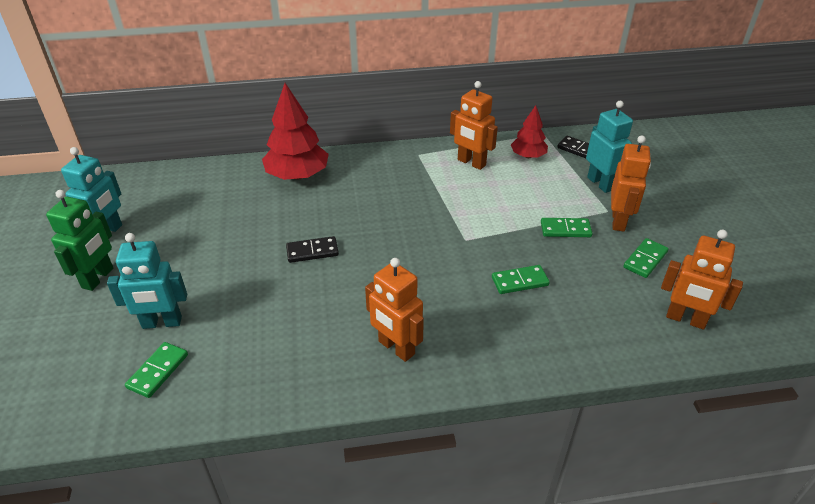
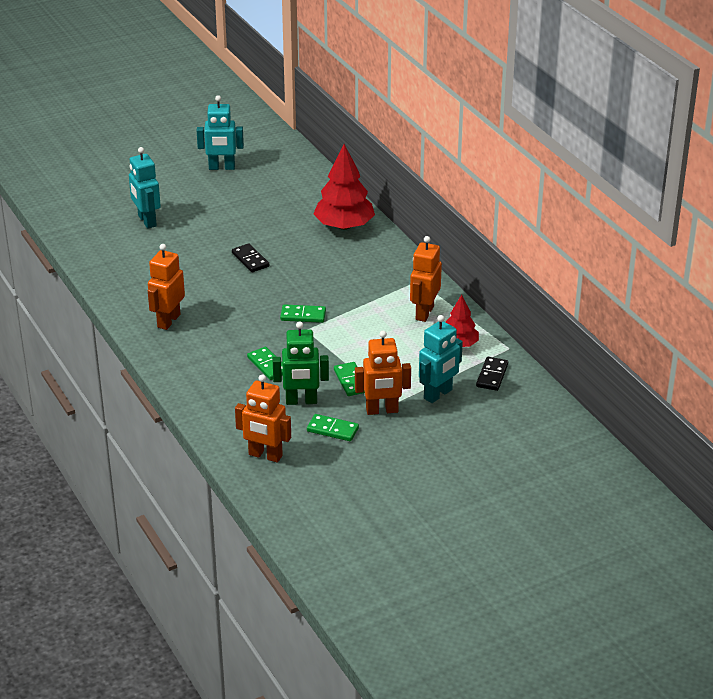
camera: 70 degrees right, 5 degrees down
(98, 278) = (175, 182): green robot -> green robot (301, 401)
(158, 371) = (106, 234): green domino -> green domino (303, 315)
(685, 319) = (265, 455): orange robot -> orange robot turned 75 degrees counterclockwise

